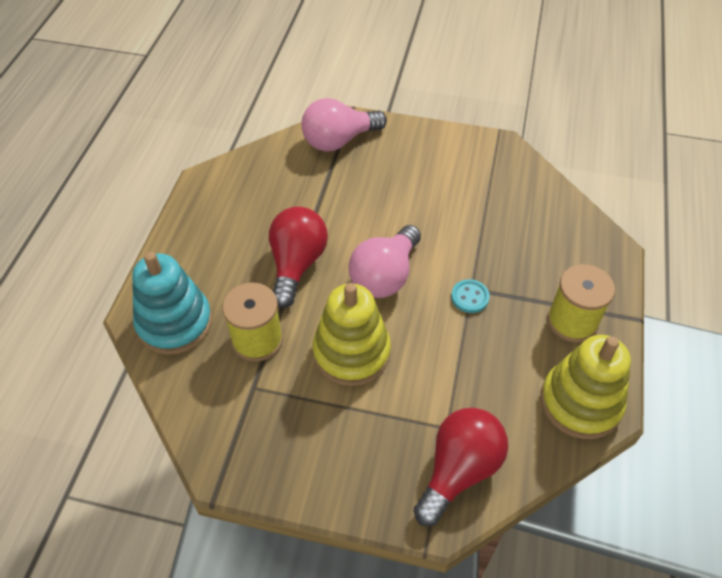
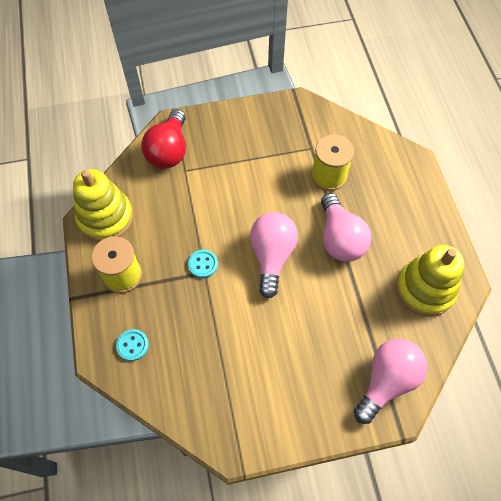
camera: 155 degrees right, 10 degrees up
(175, 323) = (388, 165): turquoise stacking toy -> none
(297, 264) = (340, 239): red light bulb -> pink light bulb
(351, 352) = (264, 191): yellow stacking toy -> yellow stacking toy (425, 289)
(576, 249) = (132, 345): none -> turquoise button

